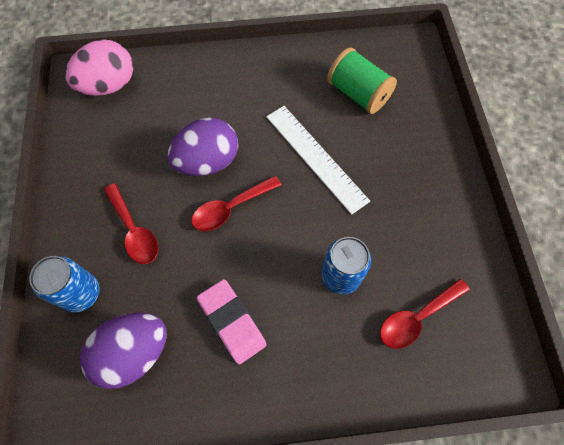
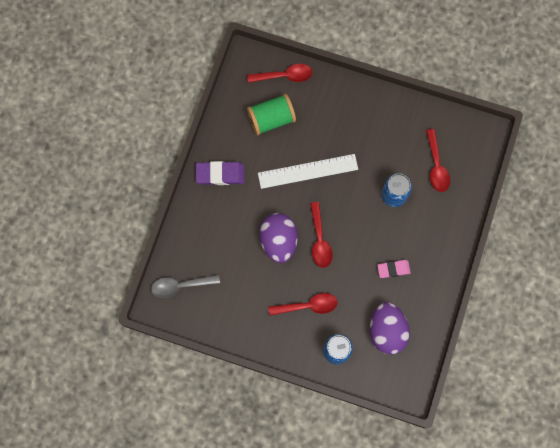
camera: 65 degrees left, 10 degrees up
(109, 86) = (180, 286): pink egg -> grey spoon
(232, 322) = (393, 269): pink eraser -> pink eraser, size x0.65
(262, 71) = (220, 174): none -> purple eraser
(420, 86) = (284, 76): none -> red spoon

